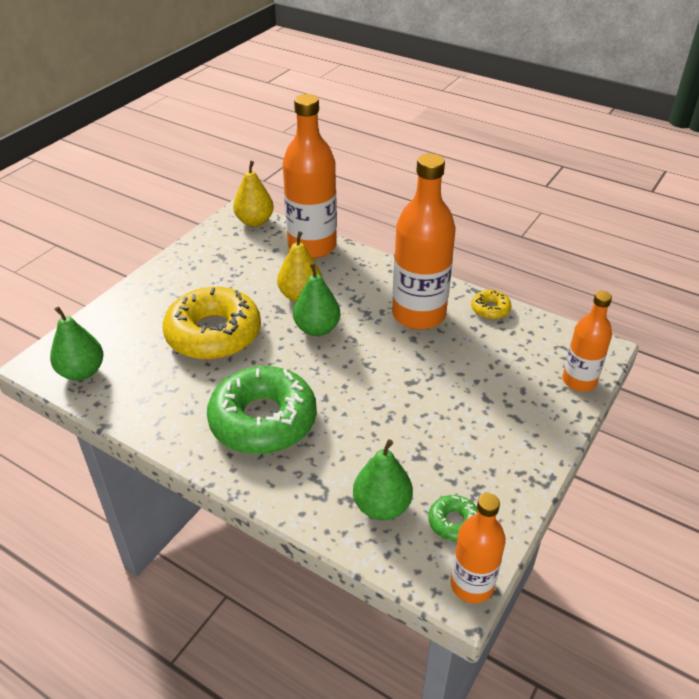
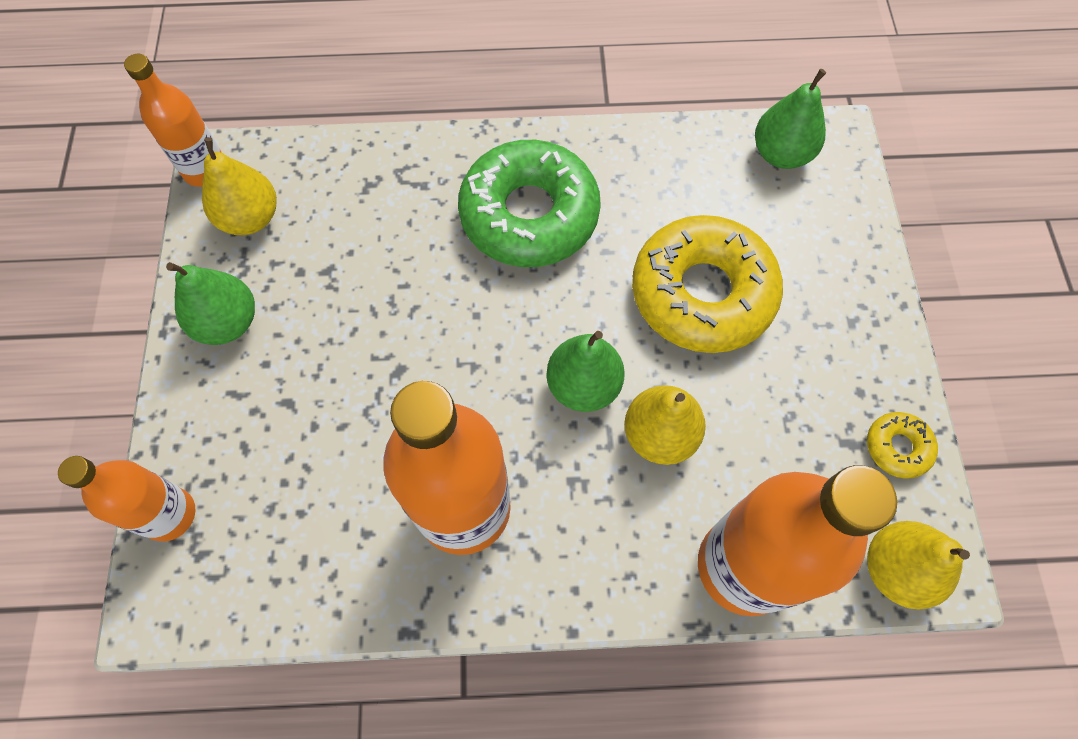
camera: 145 degrees right, 25 degrees up
(382, 506) = (333, 194): green pear -> green pear (228, 322)
(454, 522) = (250, 218): green donut -> yellow pear
(490, 309) = (361, 596): yellow donut -> yellow donut (897, 447)

